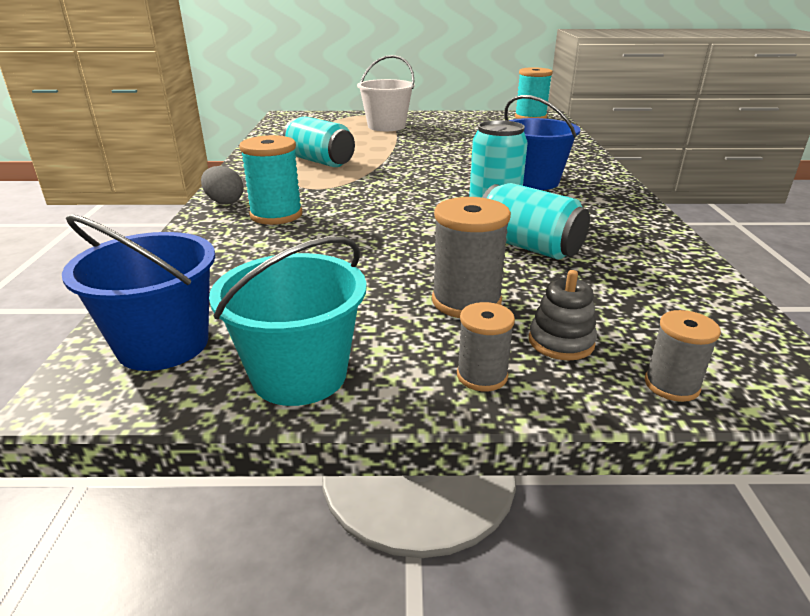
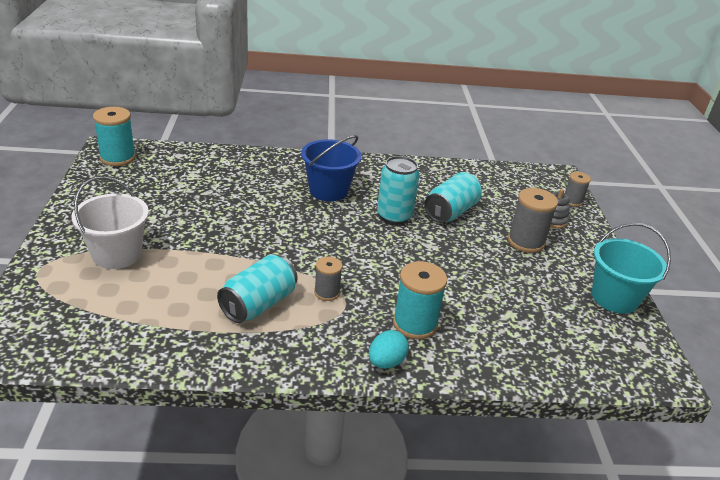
camera: 95 degrees left, 5 degrees up
(163, 344) = (614, 352): blue bucket -> none
(224, 202) = (386, 362): grey egg -> turquoise egg
(482, 376) = (588, 245): grey spool -> grey spool (327, 292)

